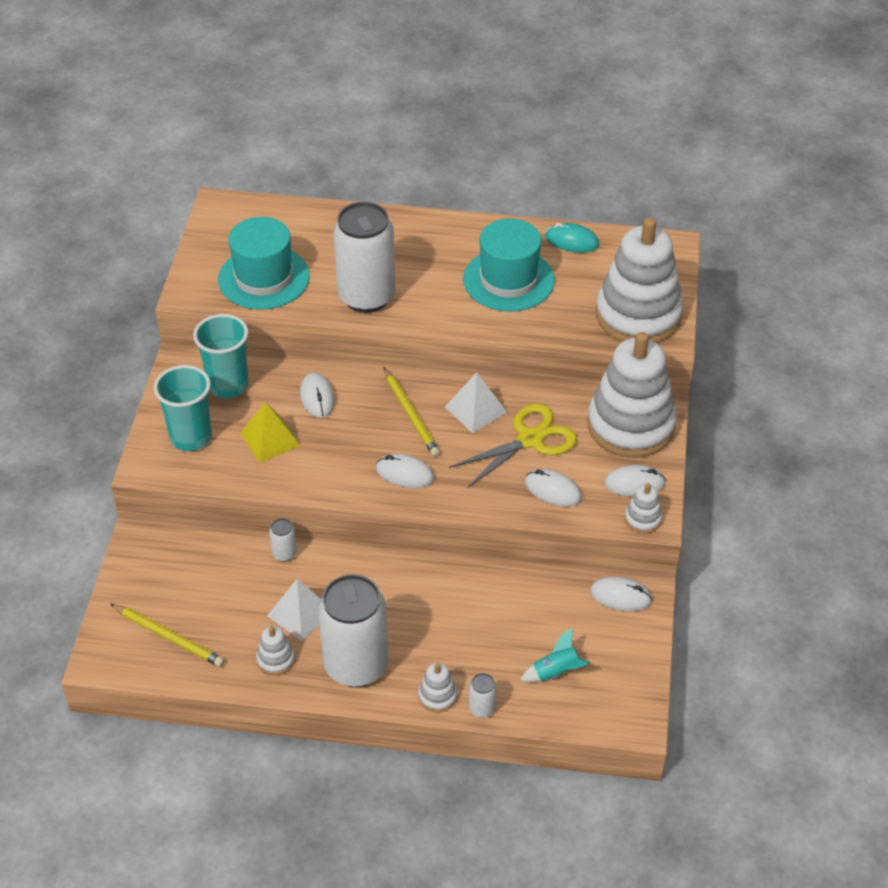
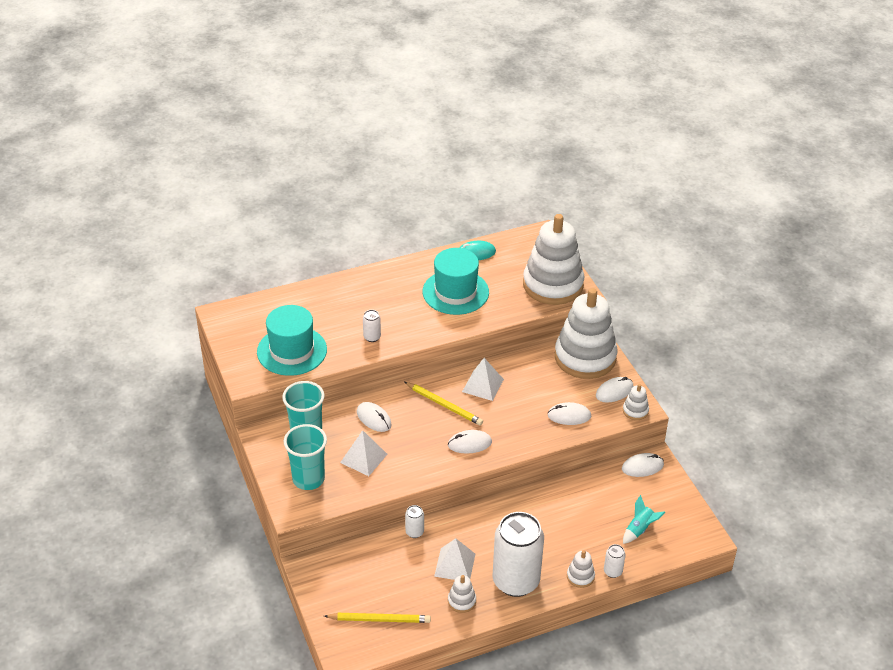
camera: 30 degrees left, 5 degrees down
(270, 439) = (363, 458): yellow pyramid -> white pyramid
(366, 297) = (372, 337): white can -> white can, size x0.40
(529, 439) = (531, 390): yellow scissors -> none

